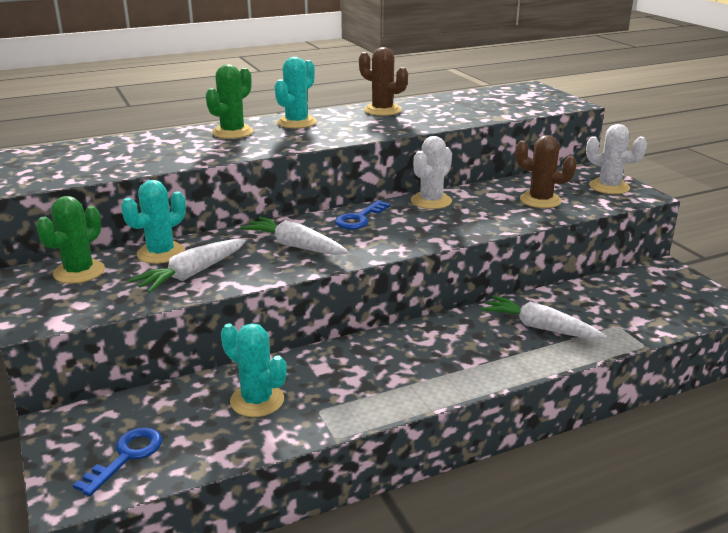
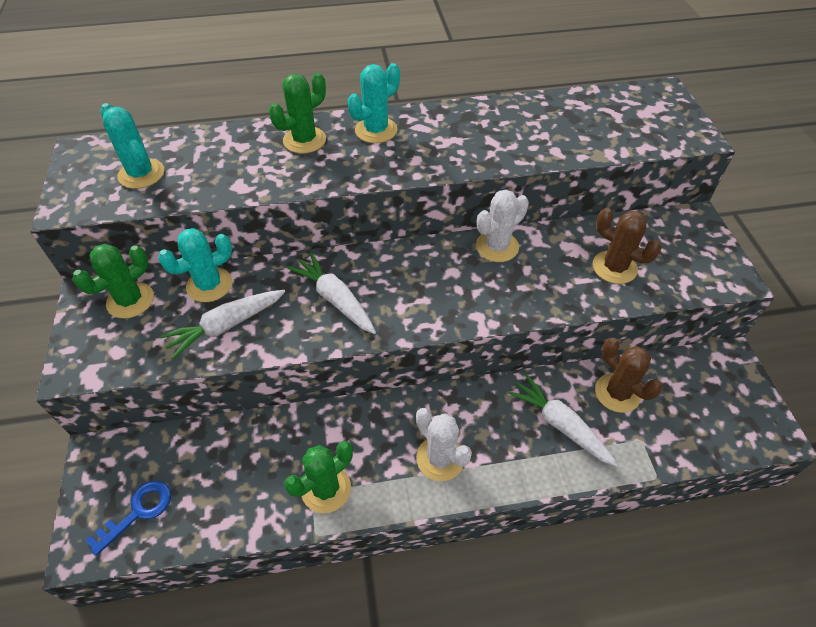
camera: 15 degrees right, 25 degrees up
(257, 400) = (264, 466): turquoise cactus -> turquoise cactus (141, 174)
(331, 404) = (326, 489): none -> green cactus
(359, 218) = (413, 264): blue key -> none
(382, 110) = (475, 119): brown cactus -> brown cactus (617, 393)
(609, 187) = (702, 256): white cactus -> white cactus (440, 458)

